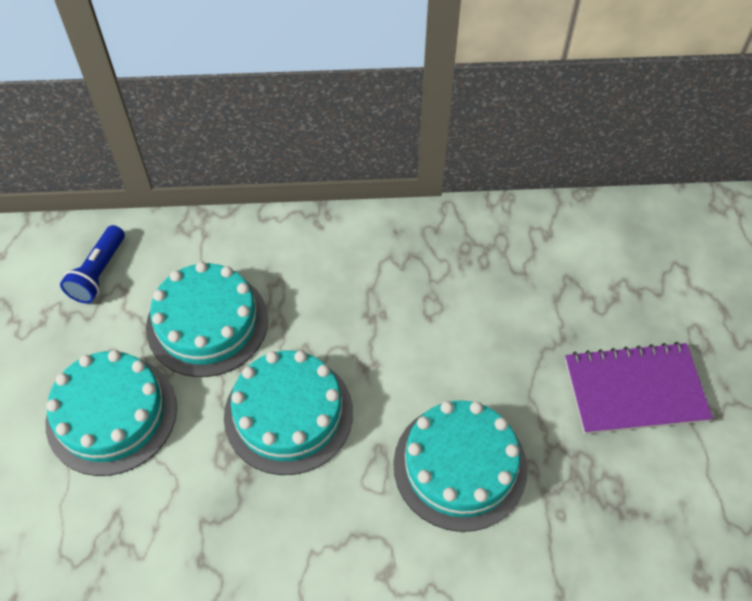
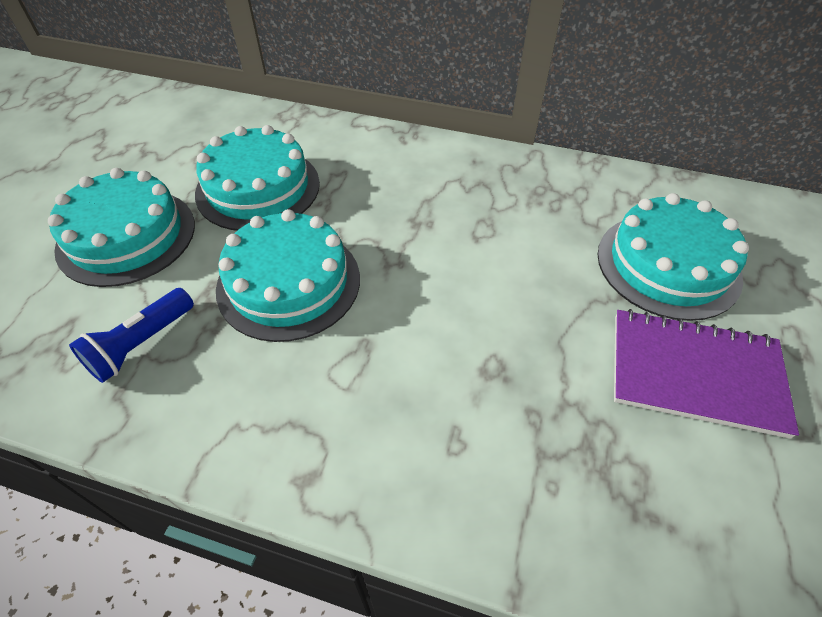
camera: 20 degrees right, 5 degrees down
(99, 273) = (191, 130): blue flashlight -> blue flashlight (141, 344)
(460, 466) = (447, 389): turquoise cake -> turquoise cake (668, 265)

